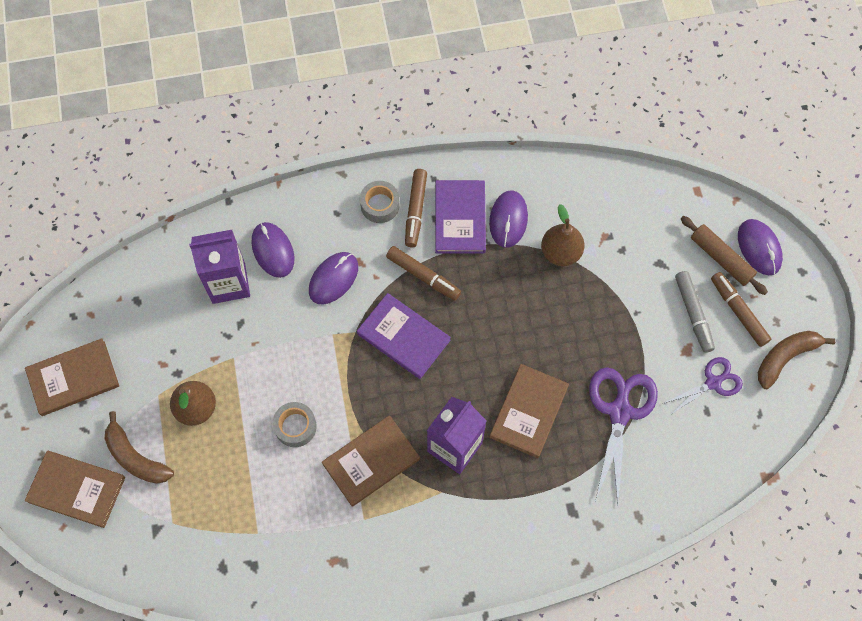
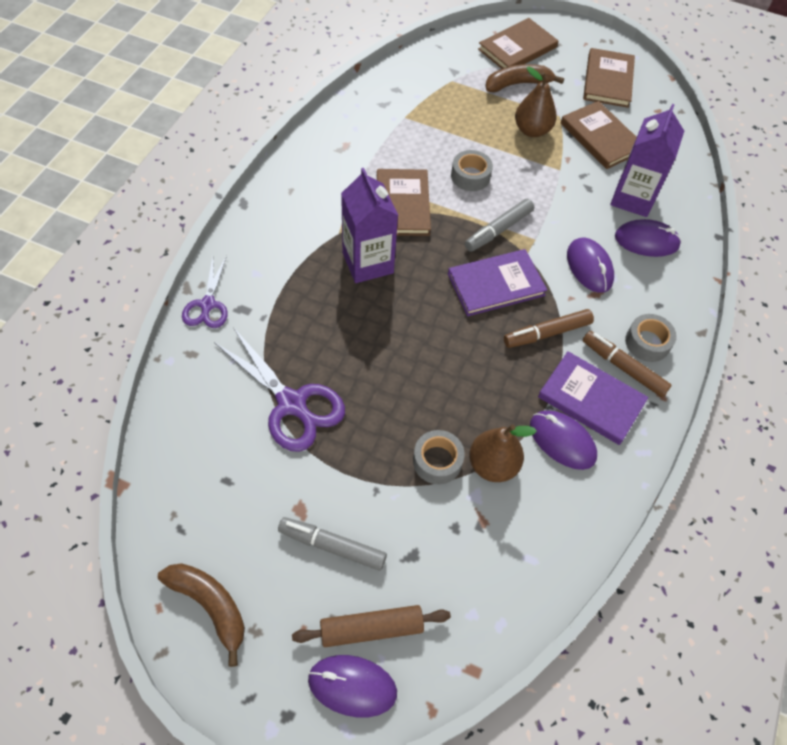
camera: 120 degrees right, 10 degrees down
(343, 367) = (498, 230): none -> grey marker
(528, 411) = (353, 333): brown book -> brown book (601, 137)
(585, 288) = (437, 461): none -> grey tape
(713, 382) = (248, 509): purple scissors -> purple scissors (207, 305)
(738, 311) = (298, 597): brown marker -> none
(785, 357) = (210, 606): brown banana -> brown banana turned 45 degrees counterclockwise

